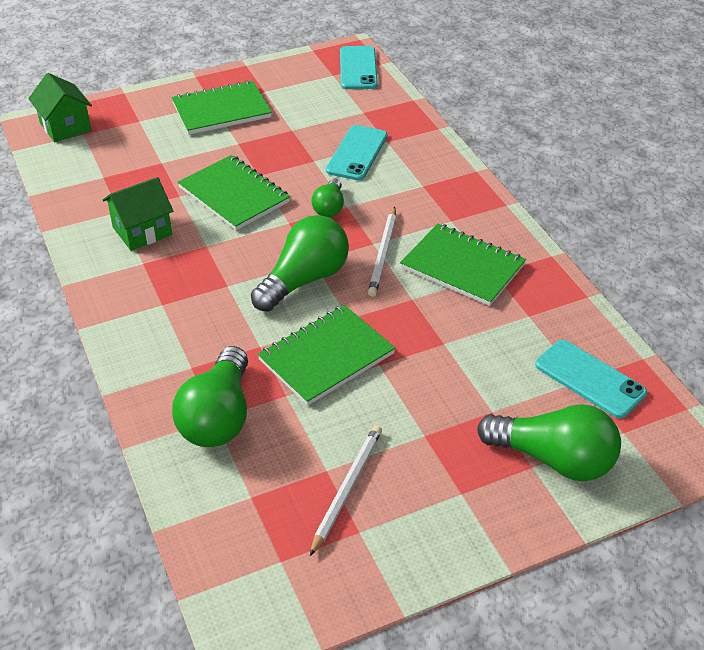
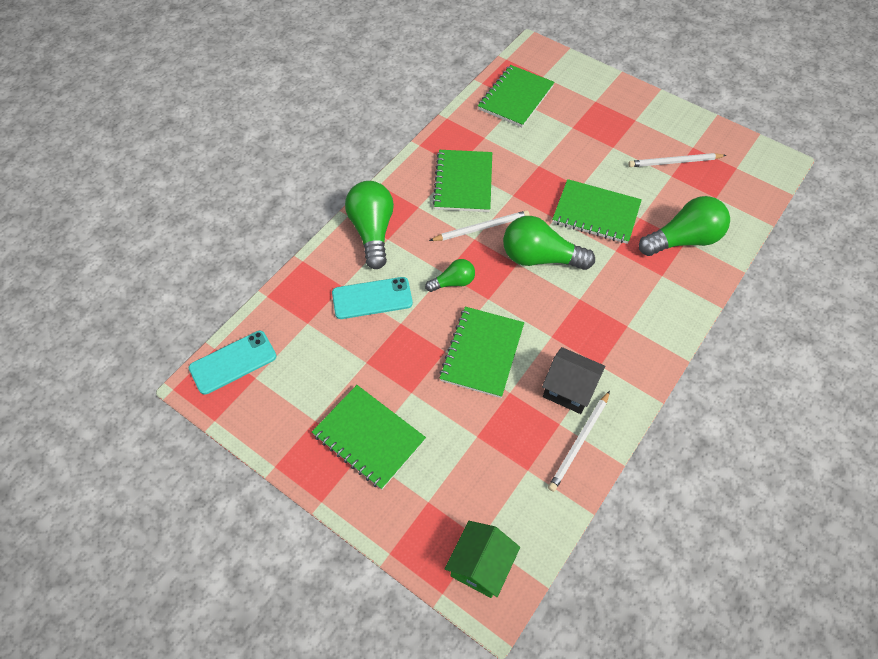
camera: 120 degrees left, 15 degrees up
(90, 214) = (579, 442): none -> white pencil
(142, 231) = (569, 389): green house -> black house
(553, 459) = (583, 95): green light bulb -> green light bulb (372, 232)
(589, 379) = (516, 98): turquoise phone -> green notebook

